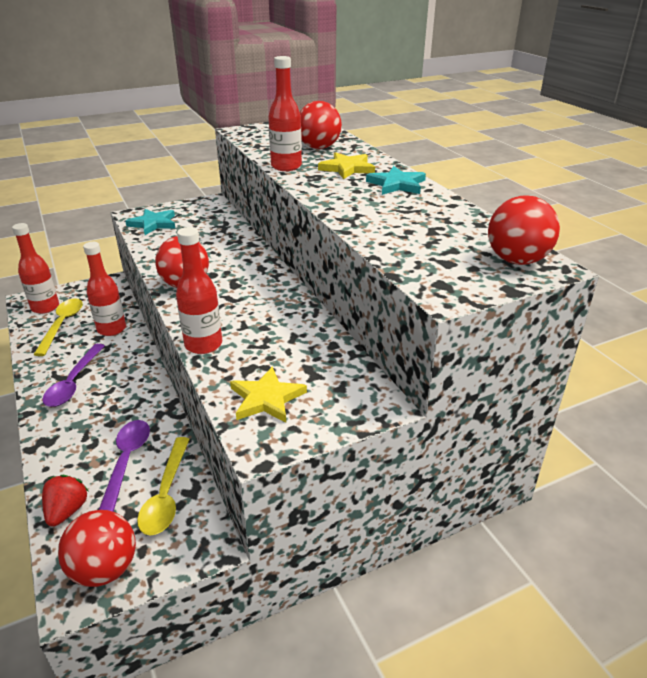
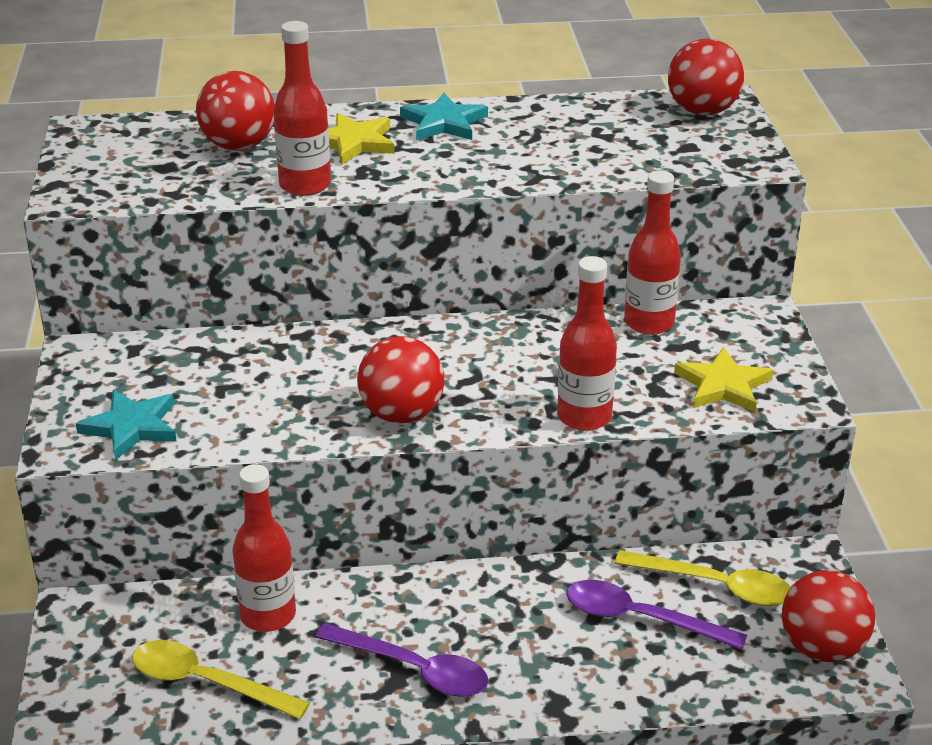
camera: 70 degrees left, 0 degrees up
(45, 307) = (116, 708): red bottle -> red bottle (649, 323)
(67, 511) = (714, 680): red strawberry -> none

